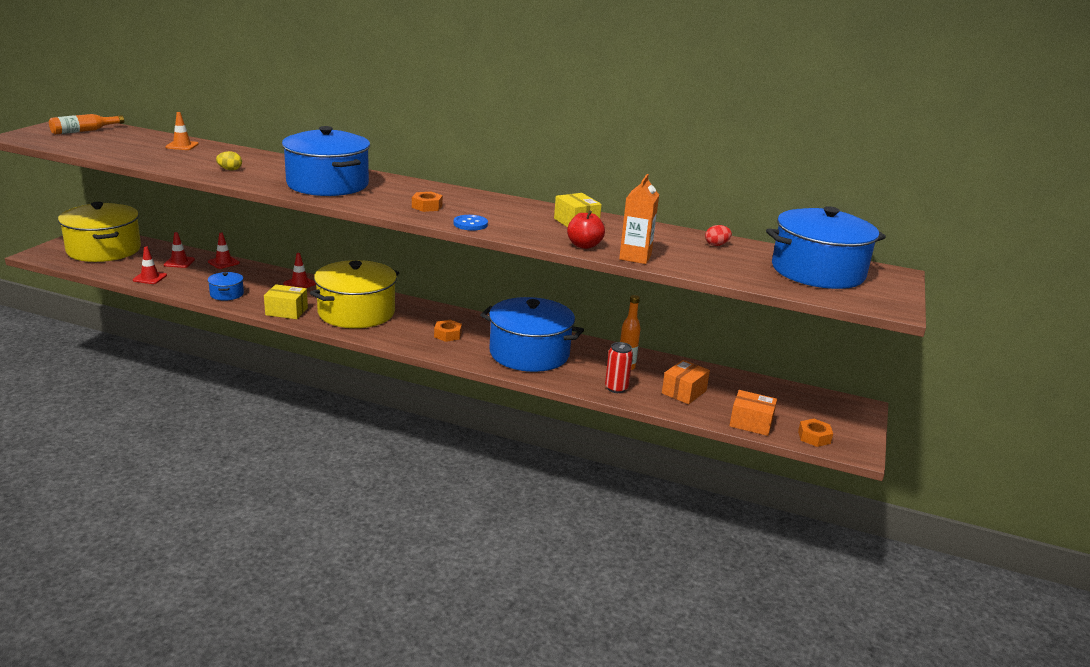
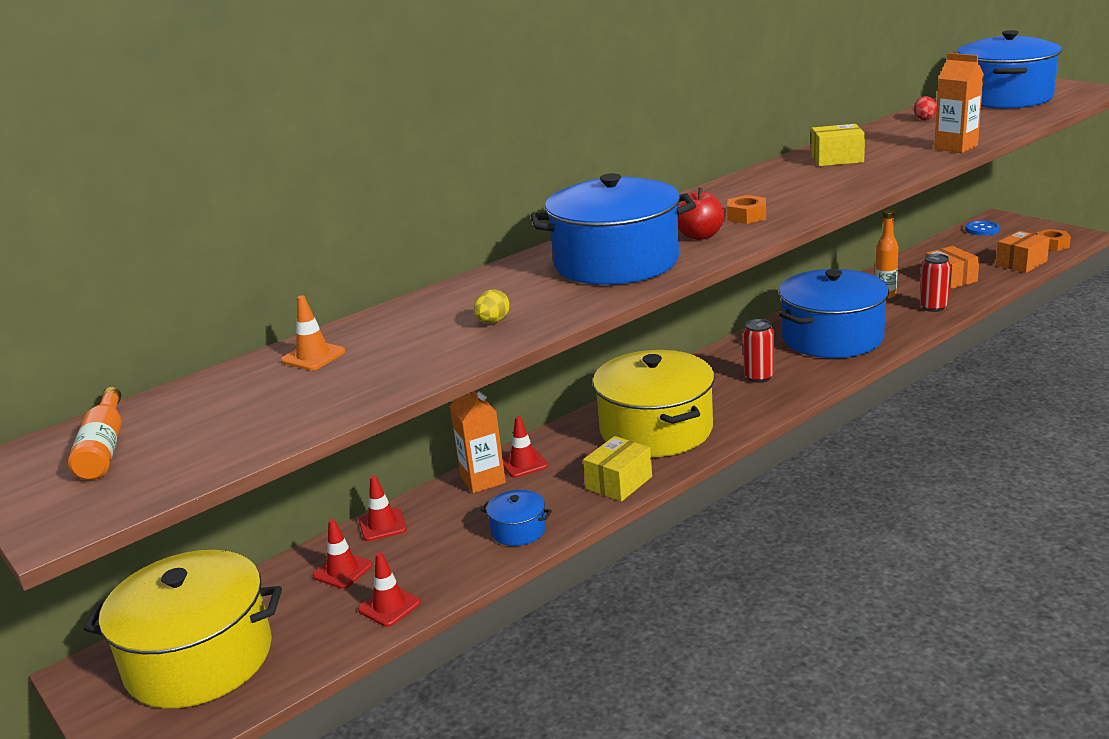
camera: 55 degrees left, 0 degrees up
(277, 277) = (483, 480): none -> orange carton
(447, 335) = (759, 377): orange nut -> red can
(470, 224) = (825, 201): blue button -> blue button (982, 229)
(584, 245) = (915, 162): red apple -> red apple (699, 236)

